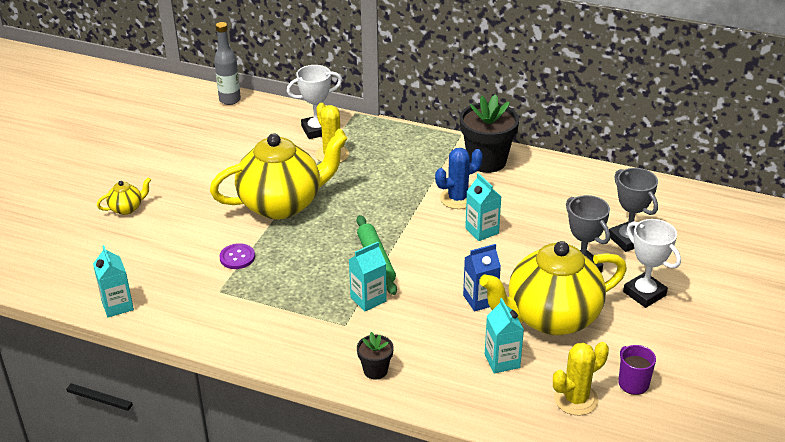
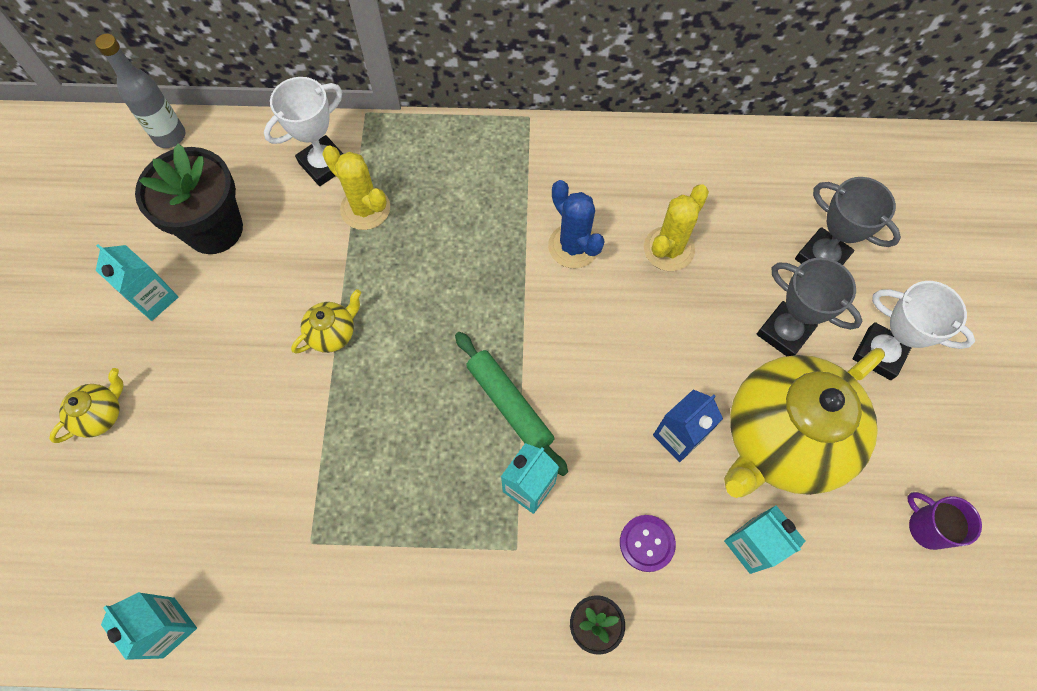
camera: 20 degrees left, 30 degrees up
(237, 257) = (310, 464): purple button -> purple button (647, 543)
(282, 204) = (333, 333): yellow teapot -> yellow teapot, size x0.41
(457, 198) = (573, 246): blue cactus -> blue cactus turned 75 degrees counterclockwise
(482, 231) = (629, 300): turquoise carton -> turquoise carton (154, 299)
(486, 161) = (584, 160): black flower pot -> black flower pot (214, 229)
(575, 399) = (870, 584): yellow cactus -> yellow cactus (668, 249)

